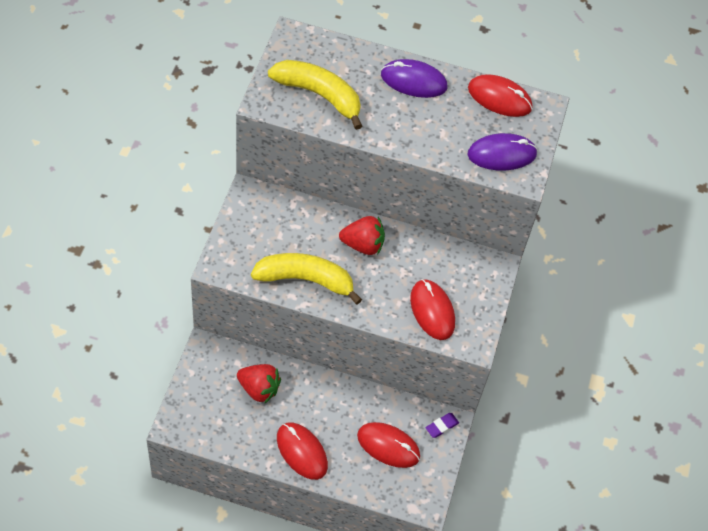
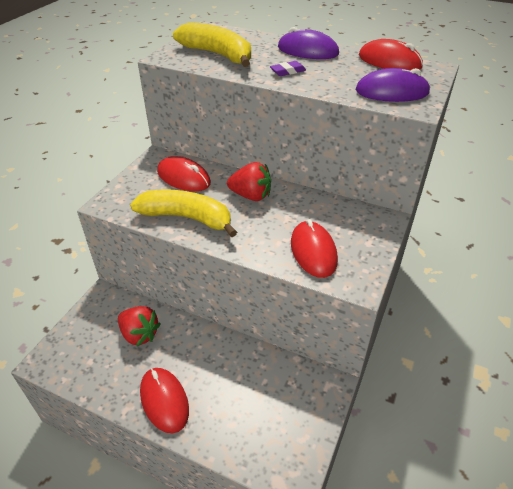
camera: 15 degrees right, 15 degrees down
(388, 446) = (260, 403): red mouse -> red mouse (183, 177)
(441, 426) = (321, 388): purple eraser -> purple eraser (288, 71)

